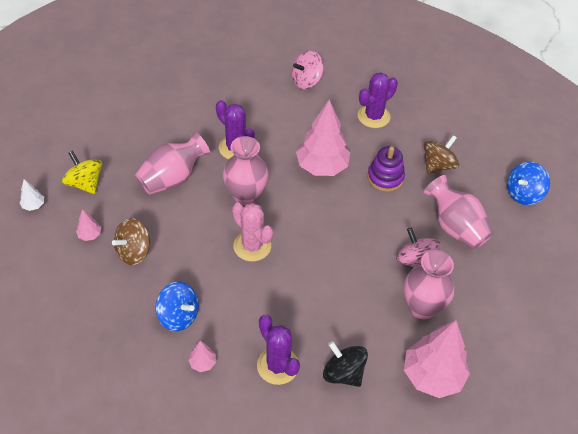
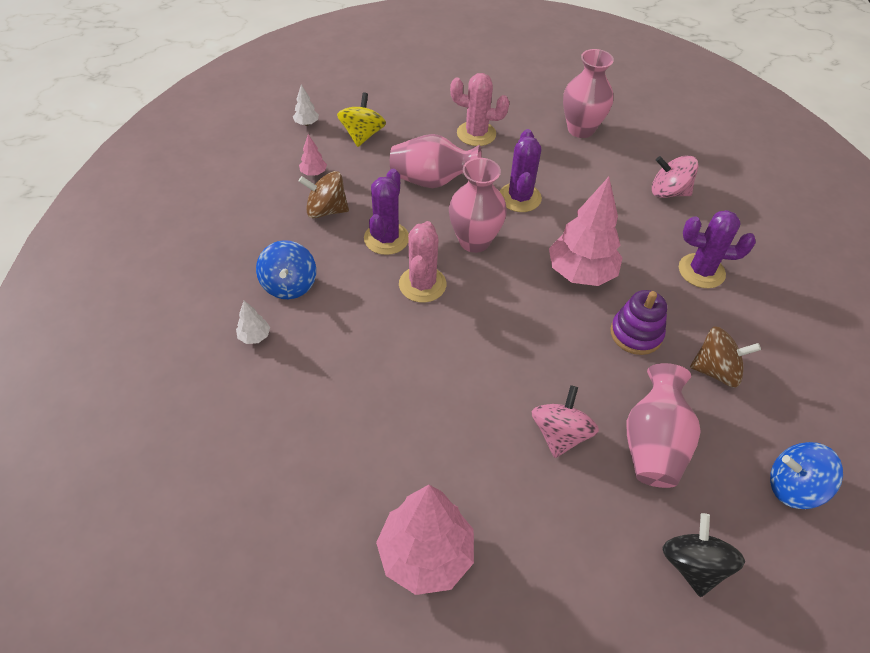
camera: 50 degrees right, 0 degrees up
(157, 126) = (476, 134): none -> pink cactus
(203, 363) = (254, 337): pink tree -> white tree
(277, 365) = (305, 397): purple cactus -> purple cactus (386, 238)
(343, 373) = (348, 461): black spinning top -> black spinning top (693, 565)
(422, 307) = (506, 483): pink vase -> pink vase (580, 129)

